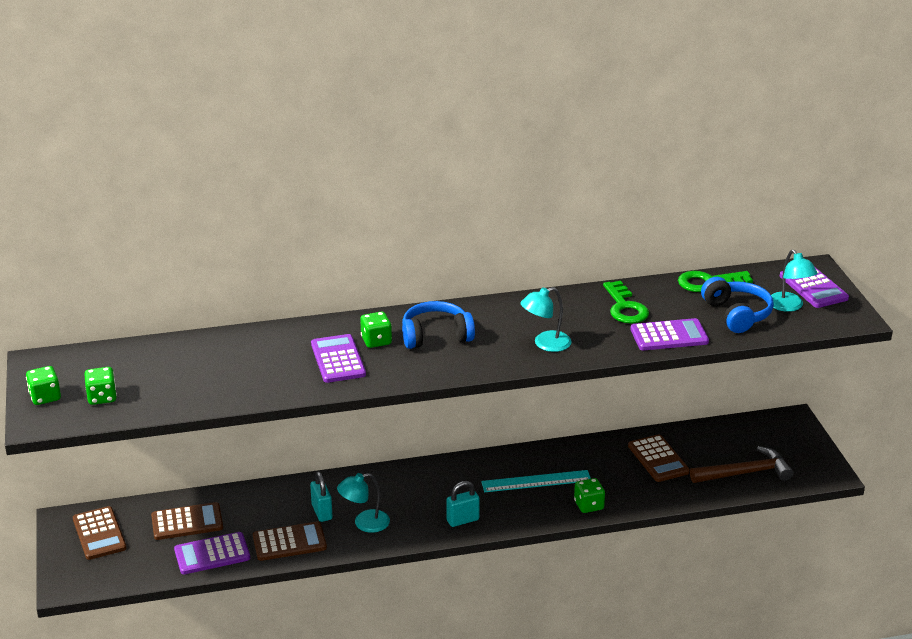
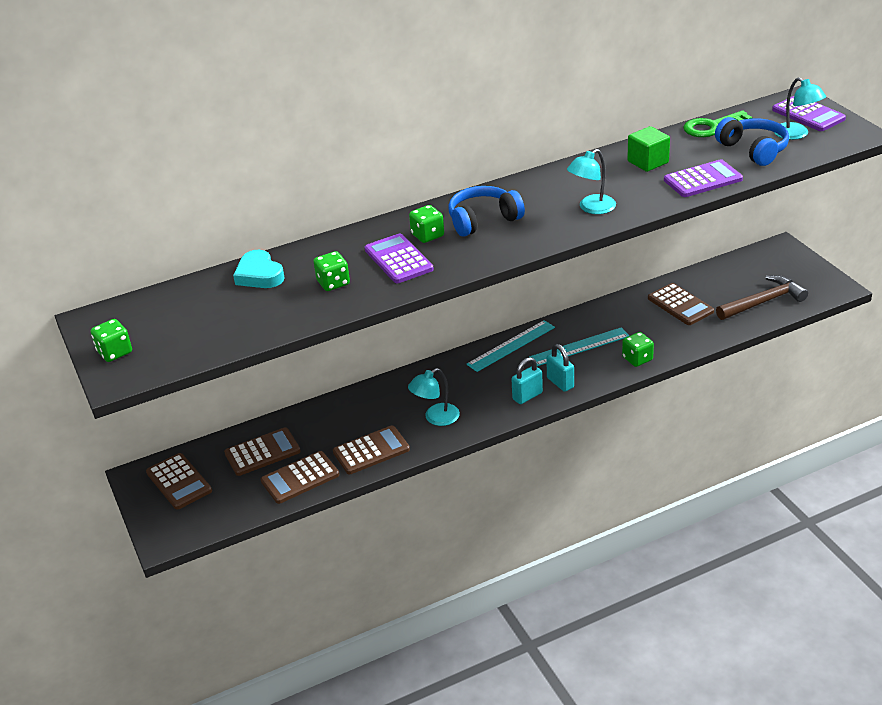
camera: 10 degrees left, 5 degrees up
(102, 397) = (175, 341): green dice -> green dice (333, 283)
(204, 349) = (259, 275): none -> turquoise heart
(212, 554) = (300, 478): purple calculator -> brown calculator
(322, 512) = (390, 416): turquoise padlock -> turquoise padlock (560, 383)
(469, 466) = (511, 346): none -> turquoise ruler
(625, 307) = (648, 162): green key -> green cube

